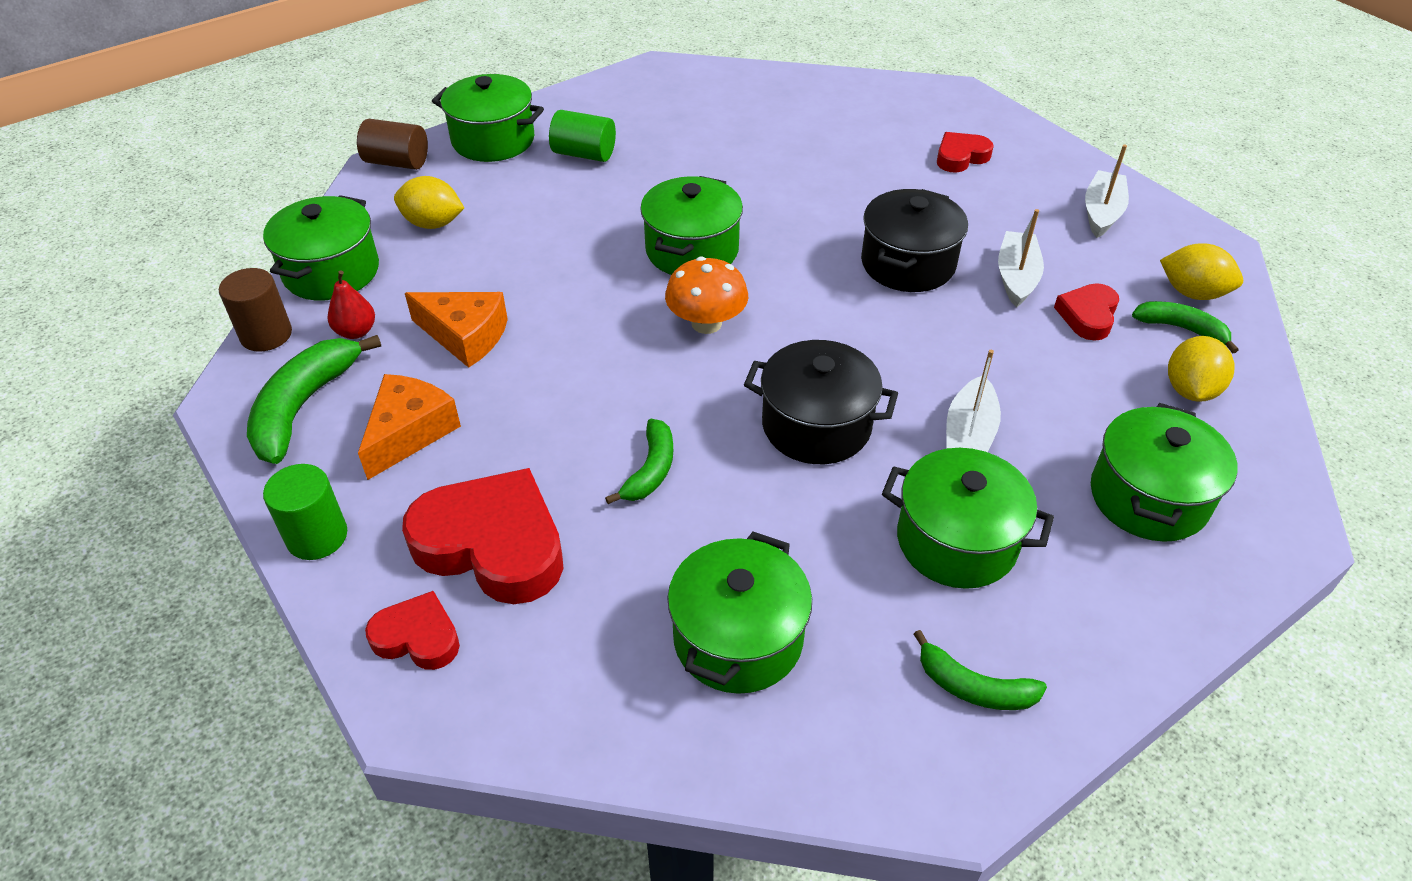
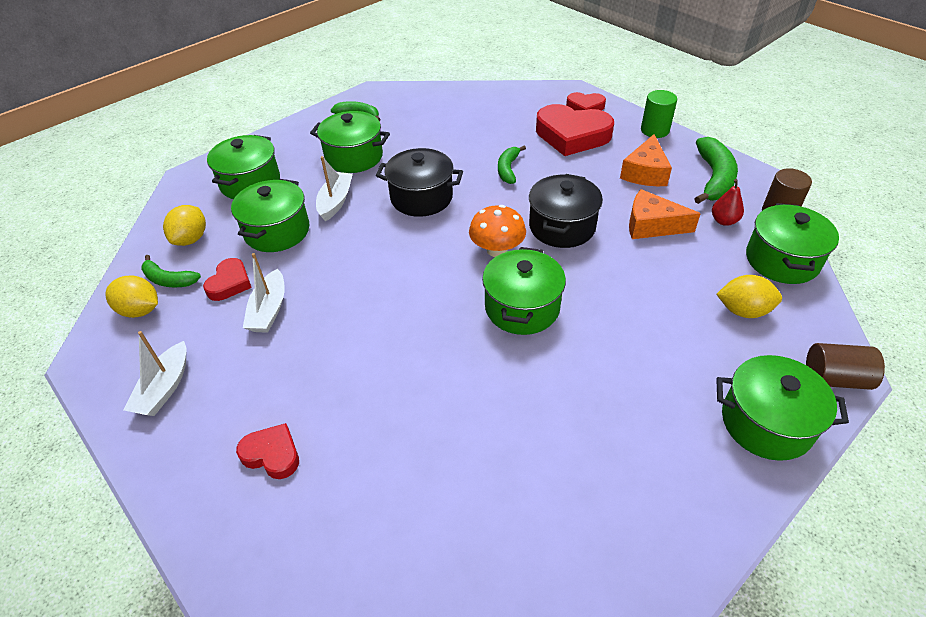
camera: 175 degrees right, 0 degrees up
(584, 154) = (661, 412): green cylinder -> none
(738, 638) = (453, 119): green pot -> green pot (277, 231)
(908, 264) = (351, 313): black pot -> black pot (562, 227)
(961, 157) = (272, 454): red heart -> red heart turned 120 degrees counterclockwise

